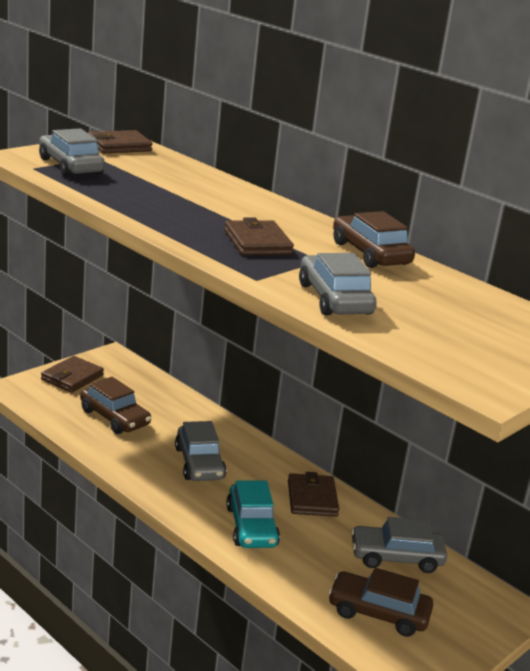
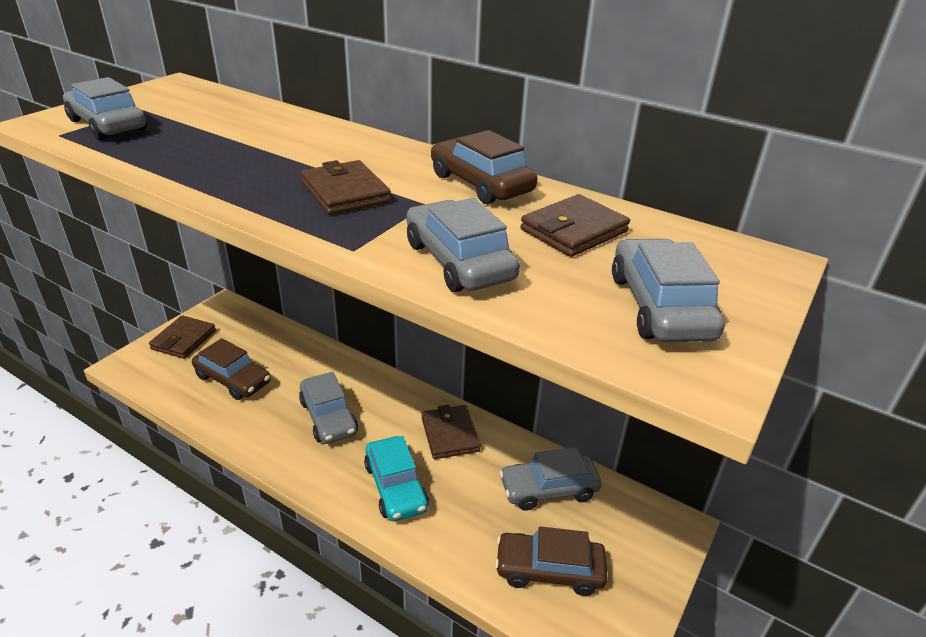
camera: 10 degrees left, 10 degrees up
(119, 146) = (169, 91): brown wallet -> brown wallet (574, 231)
(477, 349) = (659, 306): none -> grey car

